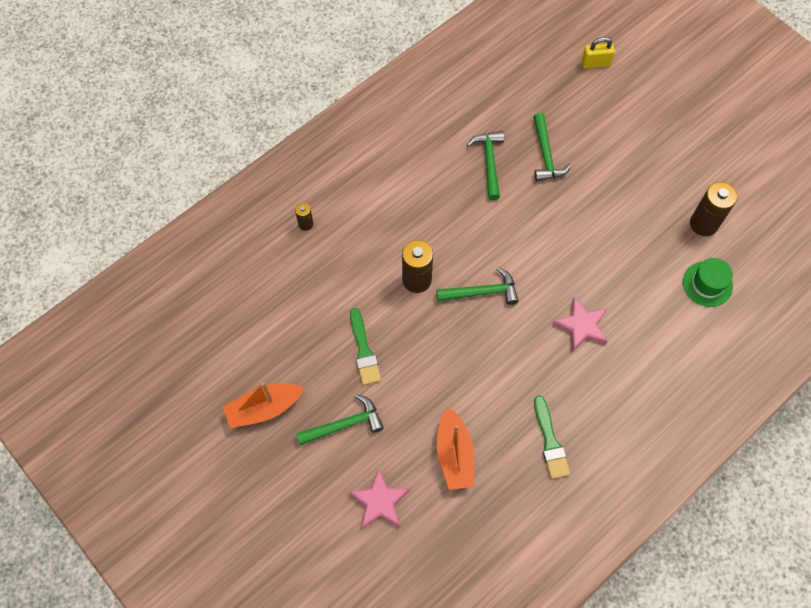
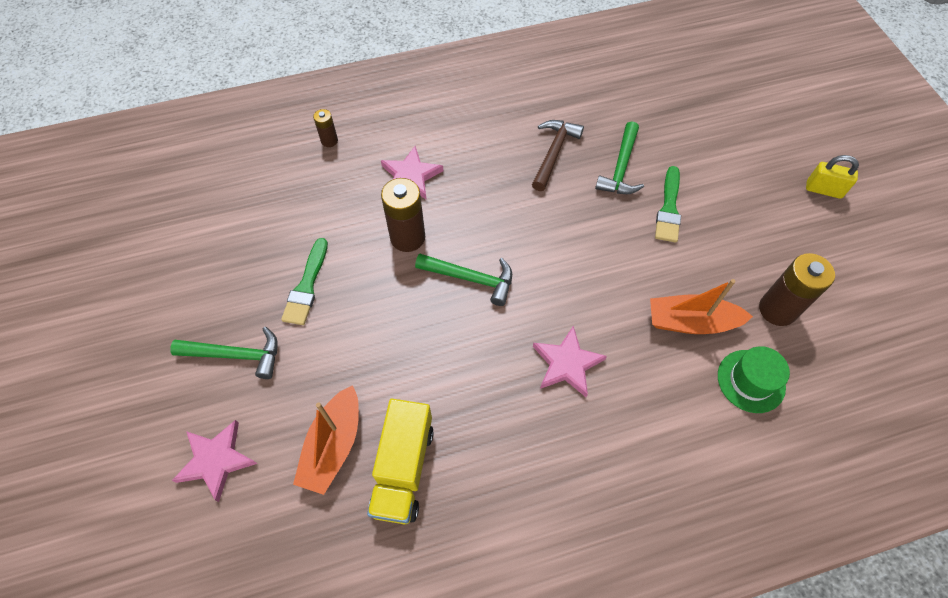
camera: 25 degrees right, 5 degrees down
(264, 408) = (166, 300): orange boat -> orange boat (691, 322)
(389, 228) = (411, 176): none -> pink star
(489, 162) = (554, 153): green hammer -> brown hammer
(510, 447) = (403, 469): none -> yellow truck
(550, 441) = (455, 484): green brush -> green brush (668, 208)
(595, 63) = (723, 101): yellow padlock -> yellow padlock (823, 190)

